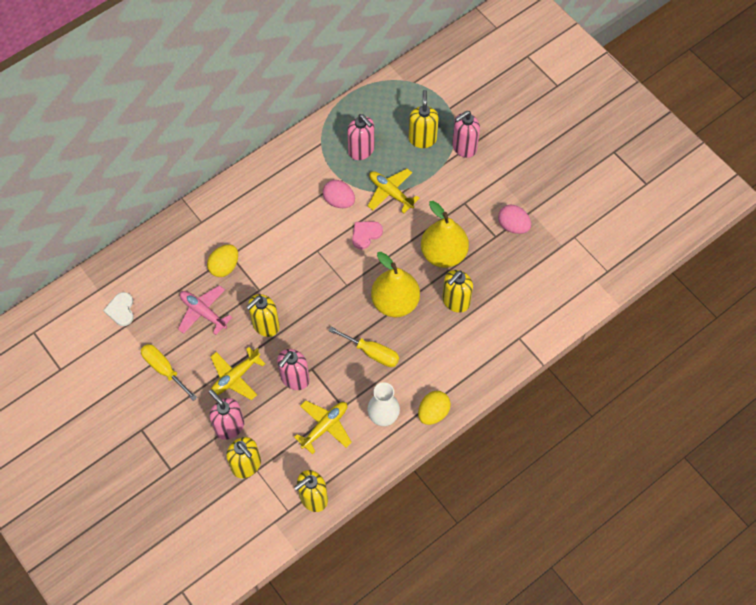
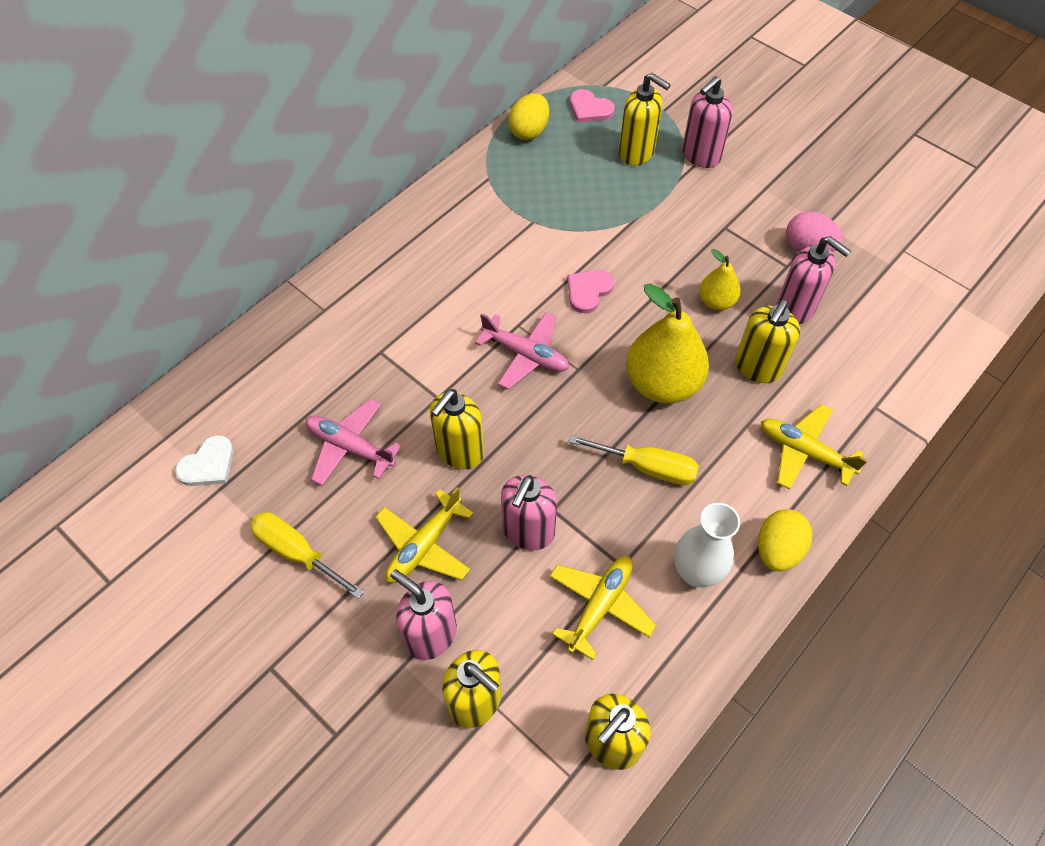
camera: 10 degrees left, 5 degrees down
(121, 310) = (208, 464): white heart -> white heart turned 120 degrees counterclockwise
(224, 266) = (373, 370): yellow egg -> yellow egg (529, 131)
(317, 271) = (525, 355): none -> pink plane
(339, 201) = (535, 250): pink egg -> none
(361, 150) = (551, 179): pink soap dispenser -> pink soap dispenser (795, 309)
(390, 193) = (611, 229): yellow plane -> yellow plane (804, 452)
(399, 100) = (589, 109): none -> pink heart
(422, 139) = (637, 153): yellow soap dispenser -> yellow soap dispenser turned 135 degrees clockwise
(443, 254) = (716, 301): yellow pear -> yellow pear, size x0.53

